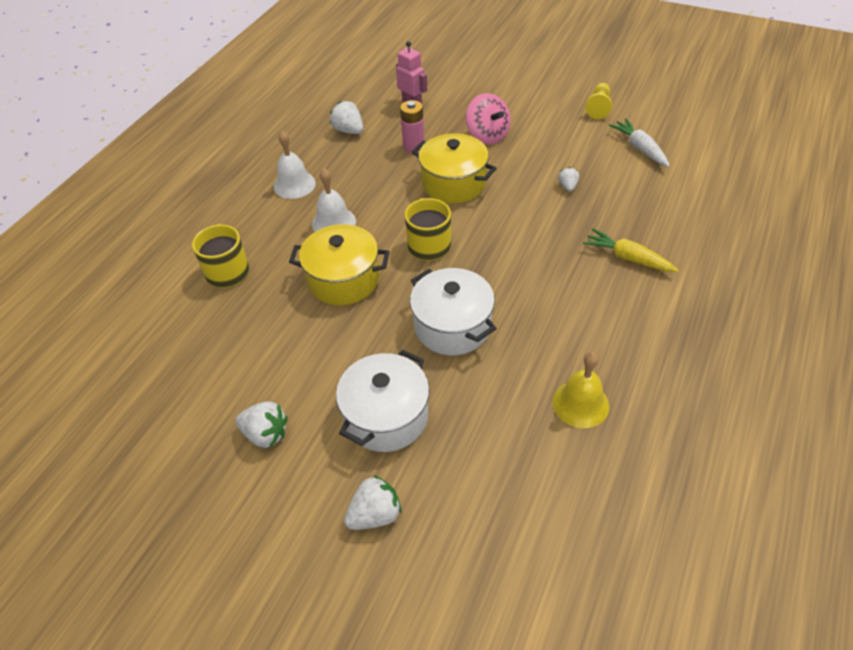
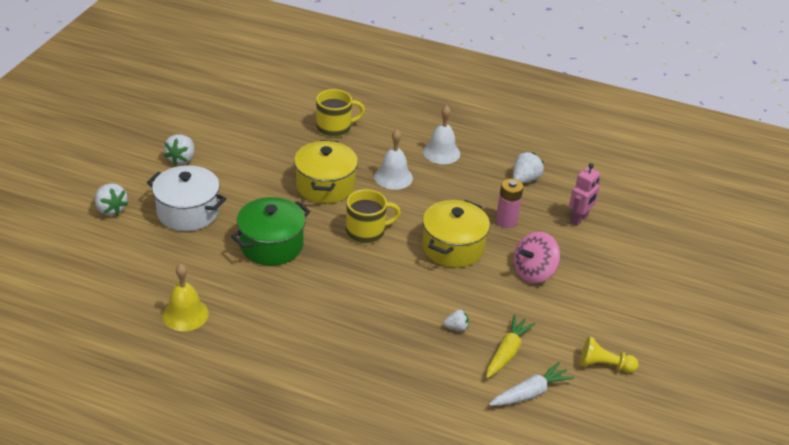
camera: 80 degrees right, 10 degrees down
(452, 326) = (271, 245): white pot -> green pot
(627, 258) = (352, 362): yellow carrot -> yellow carrot (507, 352)

